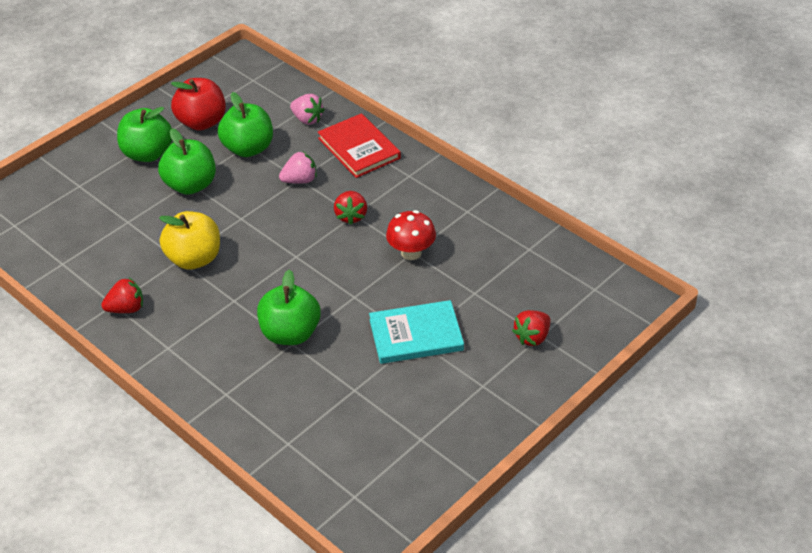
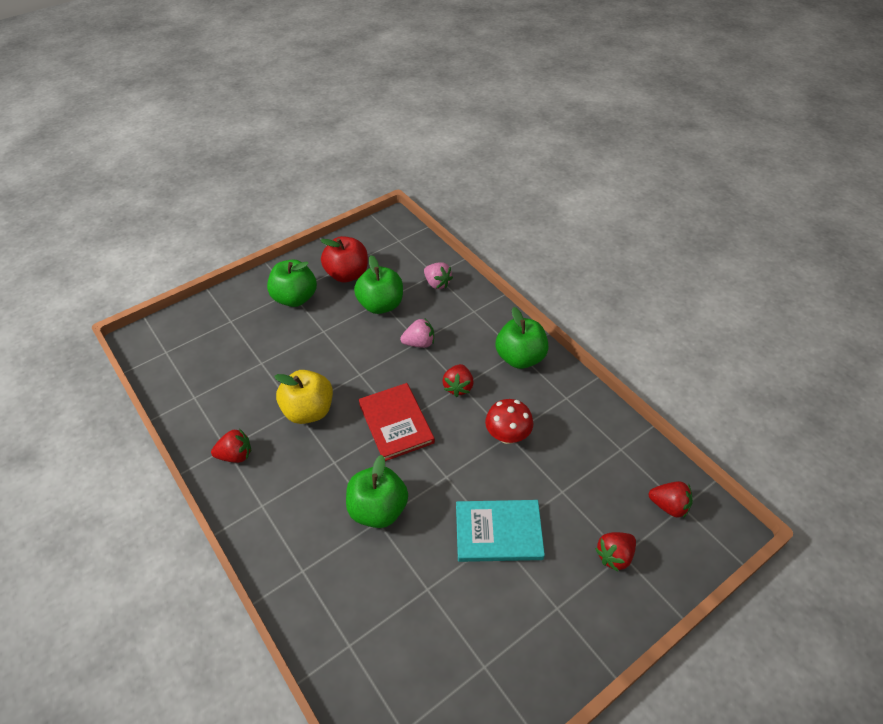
camera: 10 degrees right, 5 degrees up
(190, 185) = (324, 334): green apple -> green apple (520, 358)
(359, 148) = (477, 318): red book -> red book (396, 423)
(581, 290) = (668, 506): none -> red strawberry

